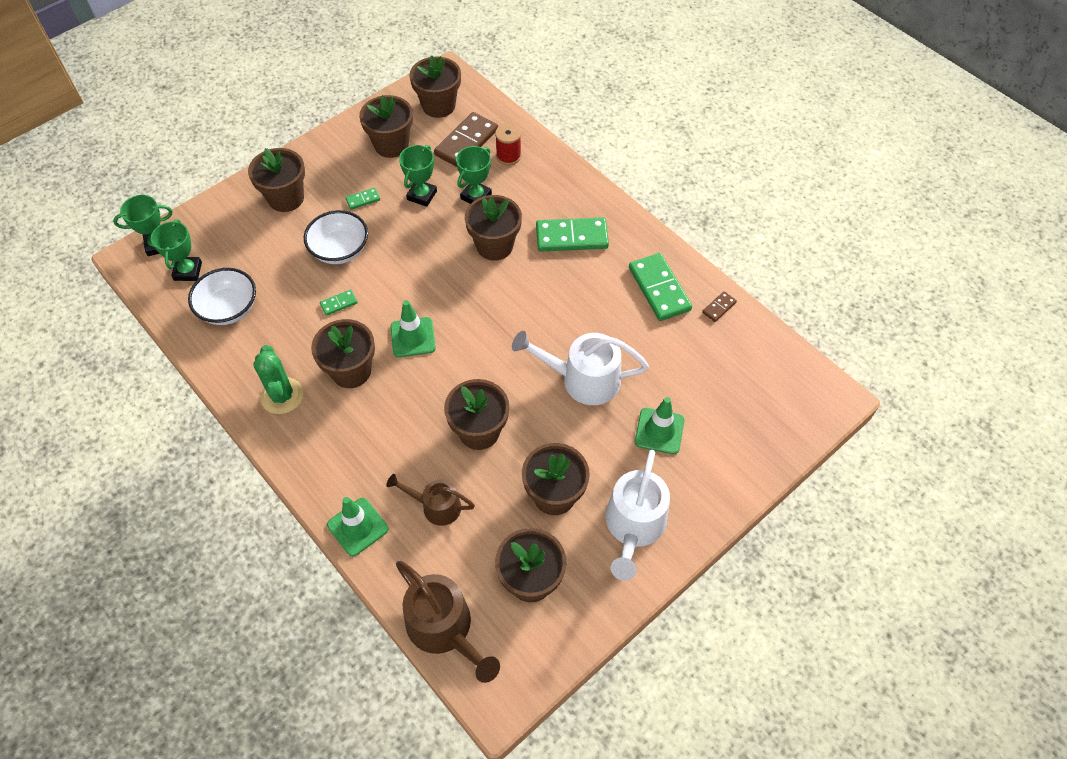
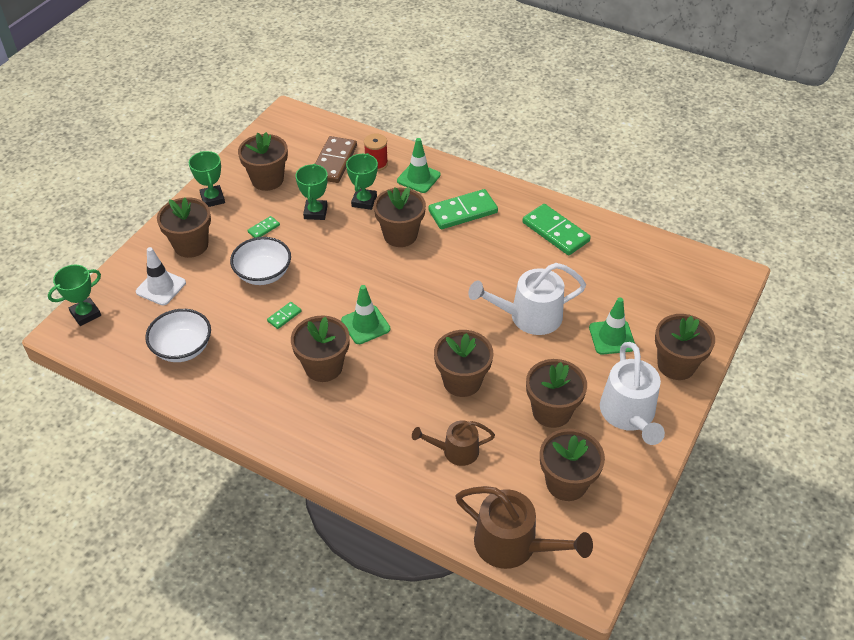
camera: 20 degrees left, 10 degrees down
(188, 271) = (126, 328): green trophy -> green trophy (212, 199)
(238, 236) = (161, 287): none -> white traffic cone
(282, 396) = (270, 405): green cactus -> none
(357, 527) = (394, 489): green traffic cone -> green traffic cone (418, 178)
(438, 106) = (294, 139): brown flower pot -> brown flower pot (676, 365)
(719, 307) = (610, 233): brown domino -> none

